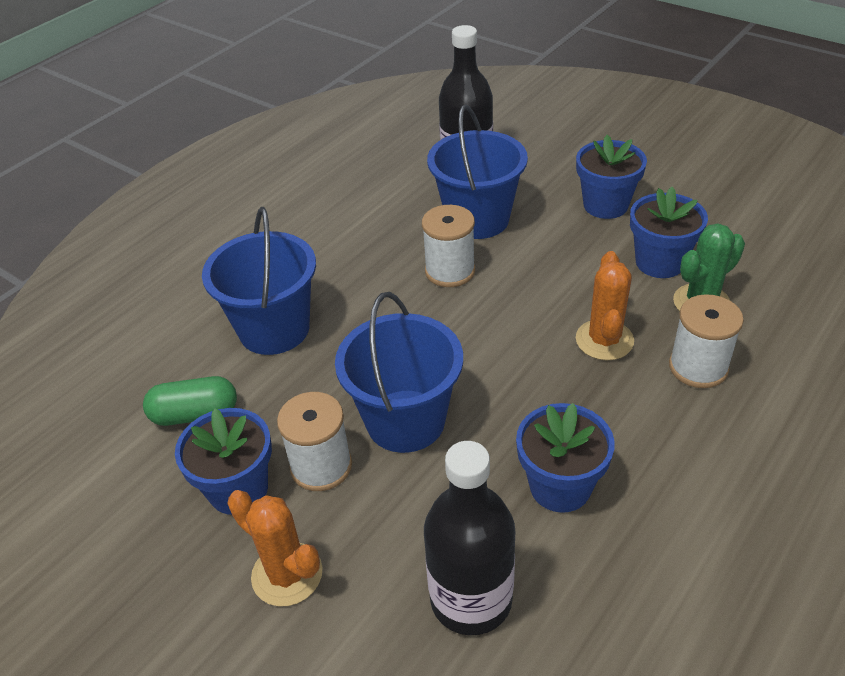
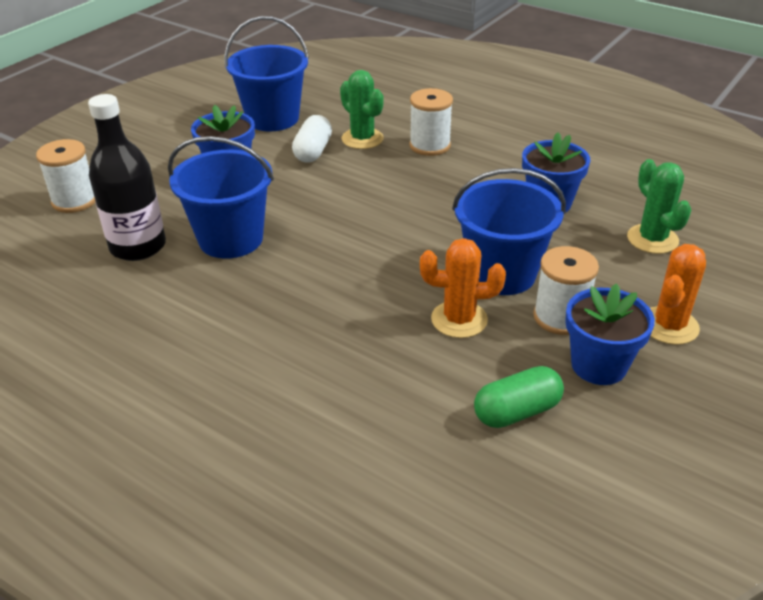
camera: 95 degrees left, 5 degrees down
(195, 414) = (517, 411): green capsule -> green capsule turned 75 degrees clockwise
(274, 329) = (389, 368): blue bucket -> blue bucket (272, 118)
(450, 271) = (309, 254): white spool -> white spool (75, 200)
(471, 599) = (652, 239): black bottle -> green cactus
(604, 340) = (403, 179): orange cactus -> orange cactus (459, 319)
(660, 262) = (313, 151): blue flower pot -> white capsule

